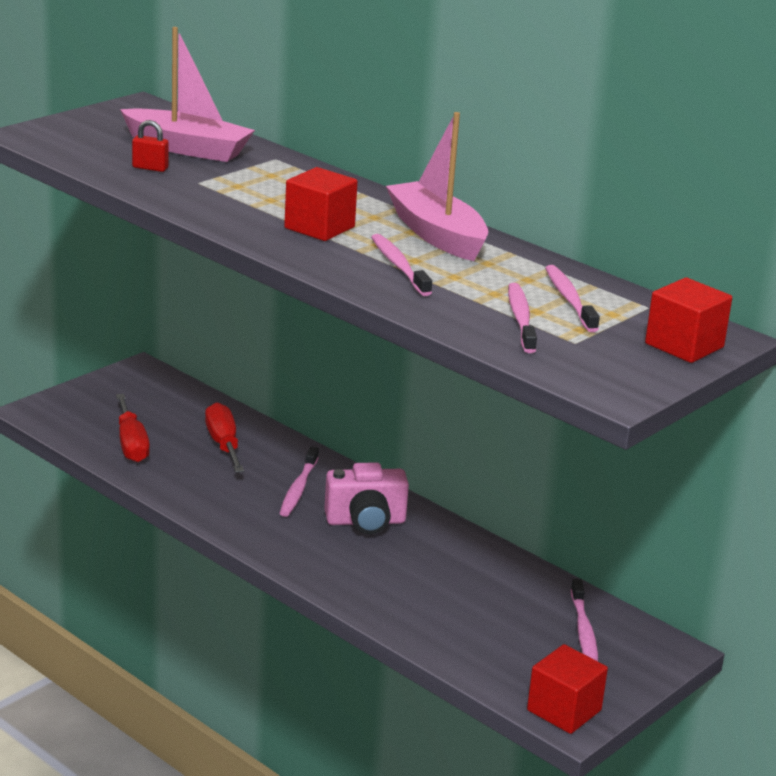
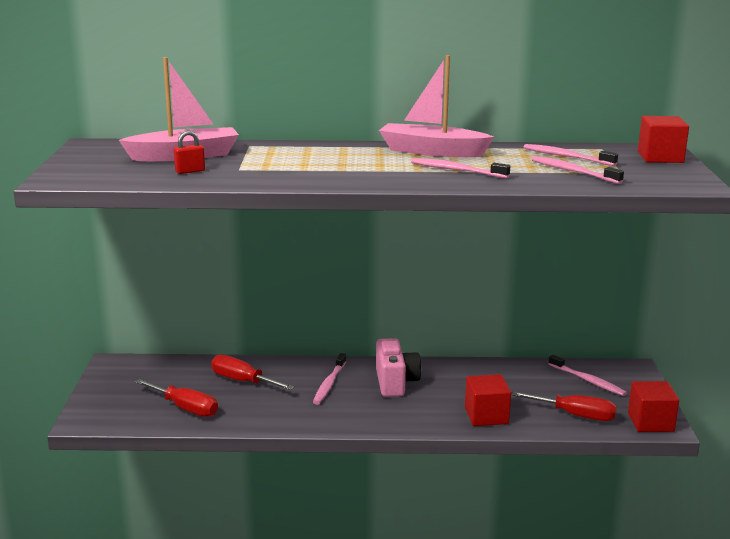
camera: 40 degrees left, 5 degrees down
(298, 489) = (329, 384): pink toothbrush -> pink toothbrush turned 45 degrees clockwise
(319, 227) = (368, 167): red cube -> red cube (486, 416)
(365, 521) = (395, 383): pink camera -> pink camera turned 45 degrees counterclockwise
(492, 656) = (575, 415): none -> red screwdriver

